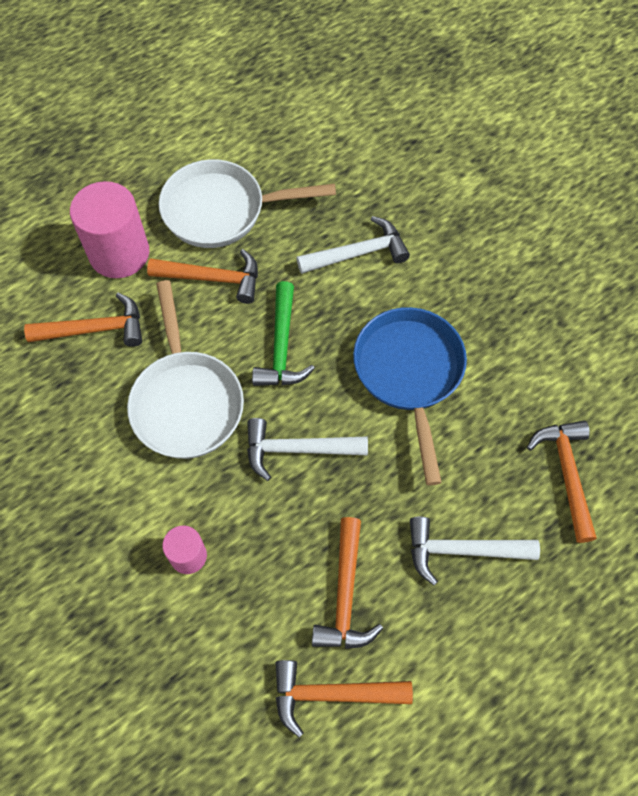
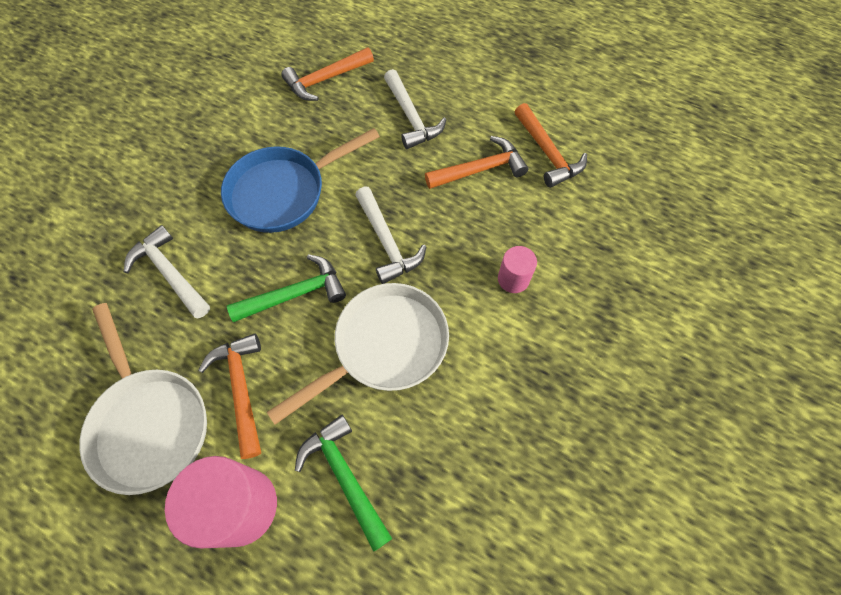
camera: 115 degrees left, 0 degrees up
(95, 329) = (345, 477): orange hammer -> green hammer

